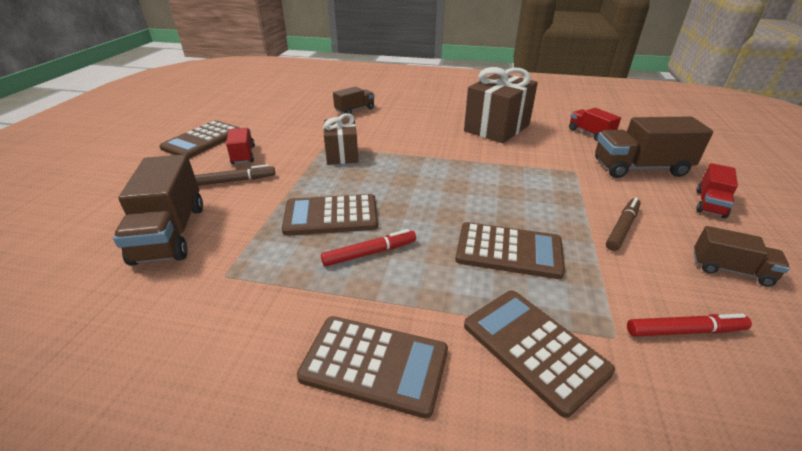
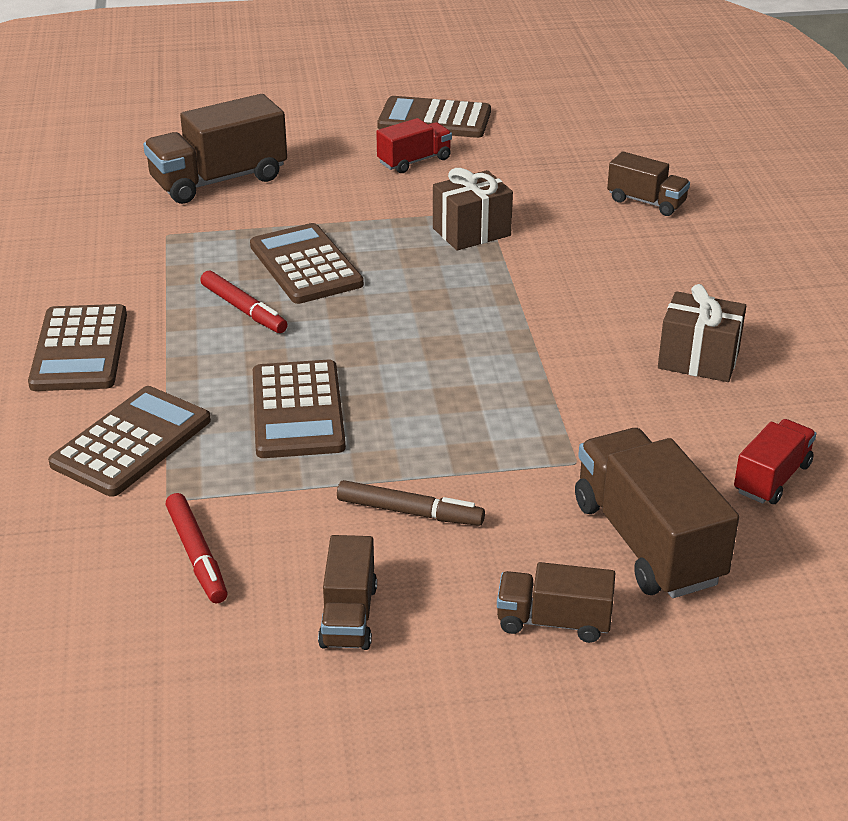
camera: 70 degrees right, 0 degrees up
(236, 180) = (346, 179): brown marker -> none
(497, 128) = (698, 360): brown gift -> brown gift, size x0.61
(710, 203) = (553, 621): red truck -> brown truck

